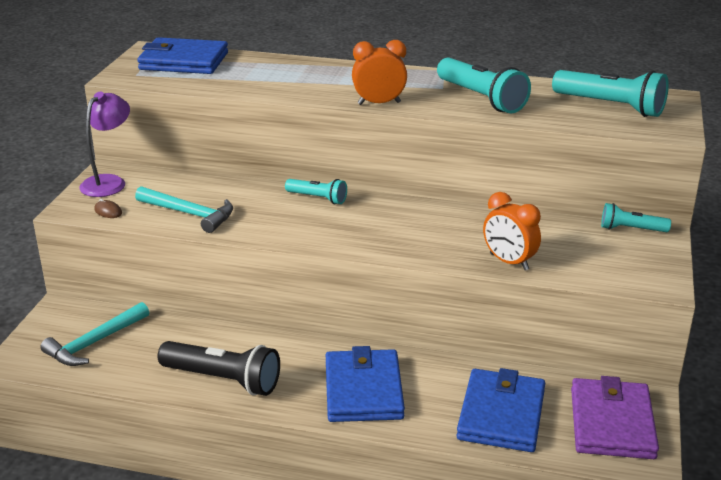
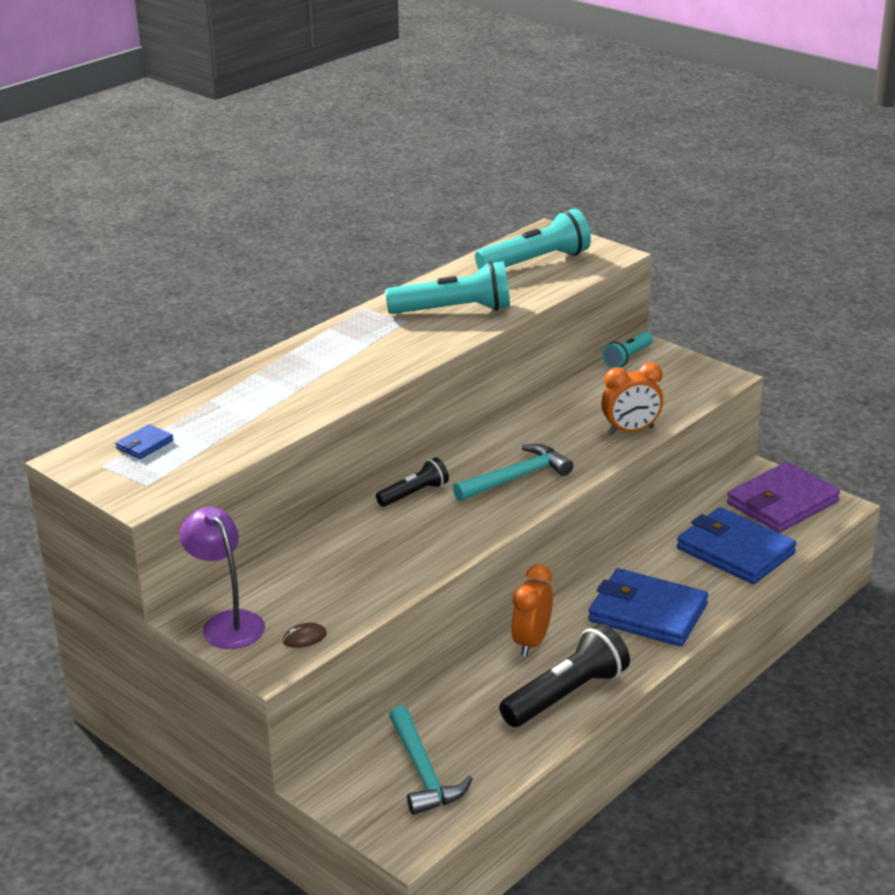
camera: 60 degrees left, 0 degrees up
(184, 61) = (144, 444): blue wallet -> blue wallet, size x0.43
(189, 214) = (367, 582): turquoise hammer -> turquoise hammer (516, 478)
(318, 198) = (414, 494): turquoise flashlight -> black flashlight
(379, 103) = (406, 362): orange clock -> orange clock (531, 642)
(612, 423) = (782, 503): purple wallet -> purple wallet turned 75 degrees counterclockwise

